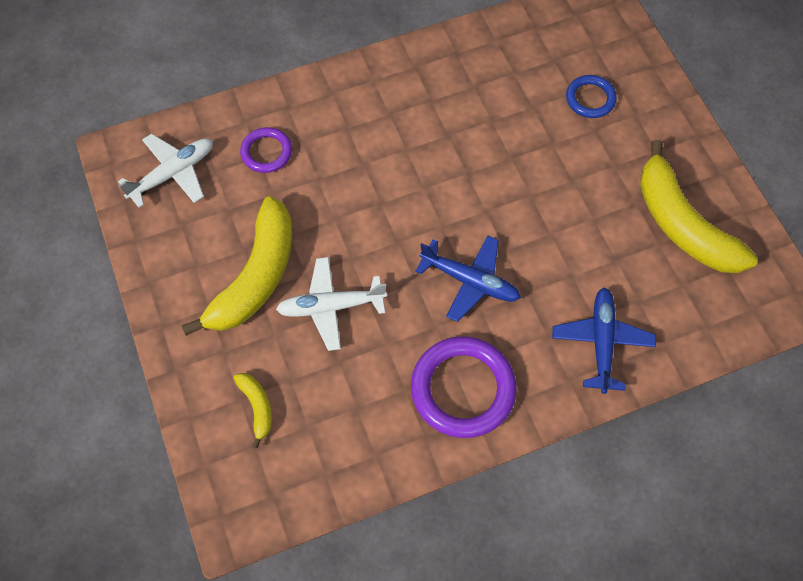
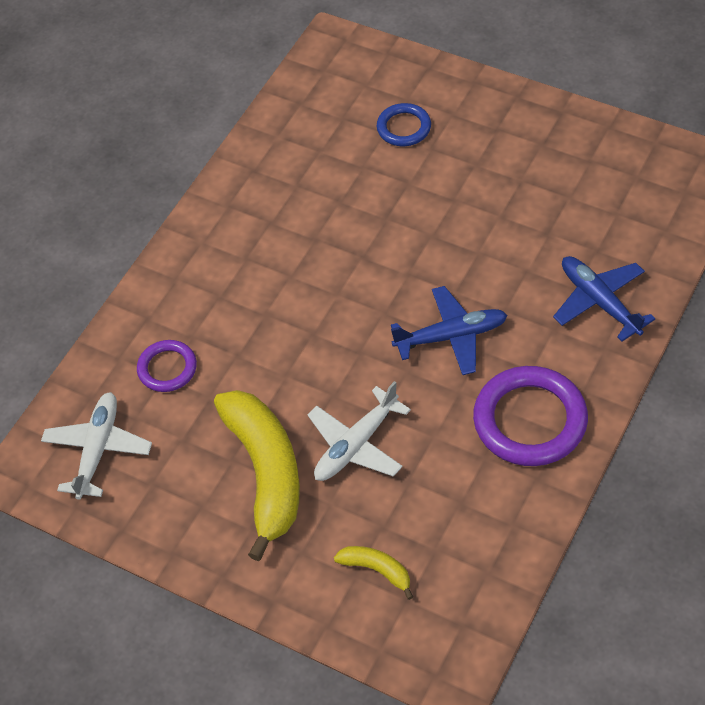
camera: 35 degrees left, 10 degrees down
(682, 224) = (572, 170): yellow banana -> none

